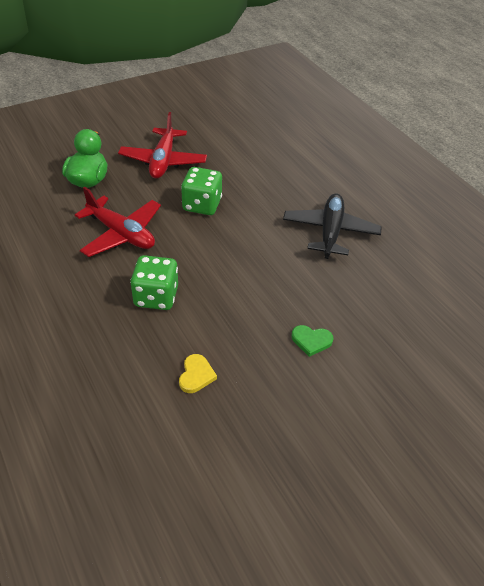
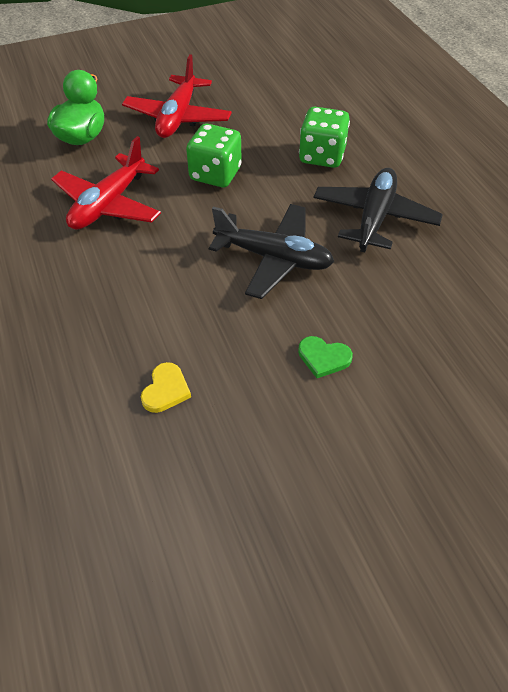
camera: 10 degrees right, 5 degrees up
(121, 234) = (108, 204): red plane -> red plane turned 75 degrees clockwise
(156, 296) = (135, 285): green dice -> green dice (322, 156)
(260, 268) = (274, 258): none -> black plane

